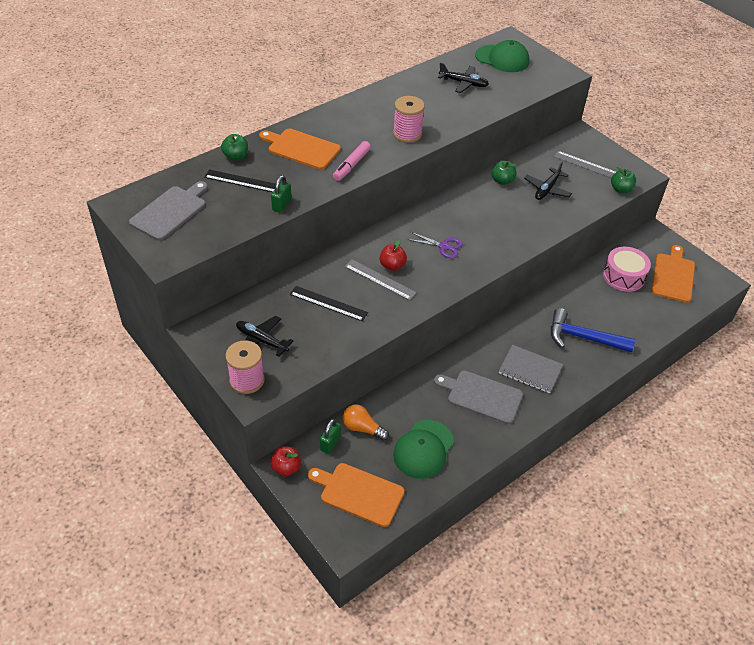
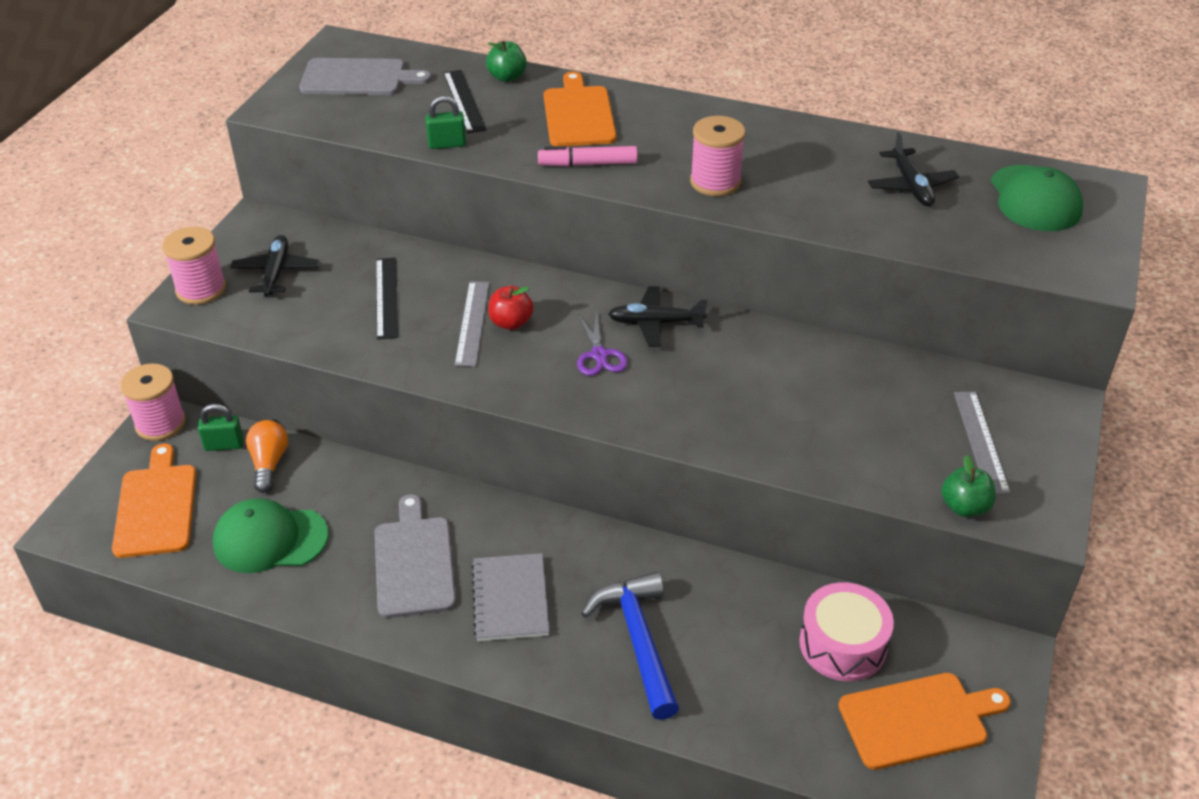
camera: 60 degrees right, 5 degrees down
(286, 468) = (160, 424): red apple -> pink spool
(502, 181) = (819, 358): green apple -> none
(547, 189) = (857, 415): black plane -> black plane (655, 323)

